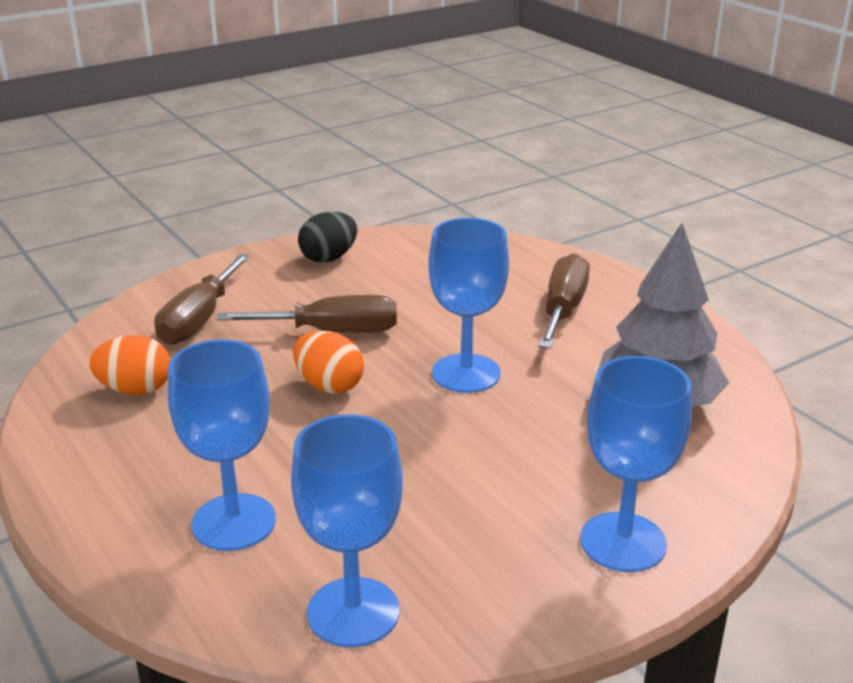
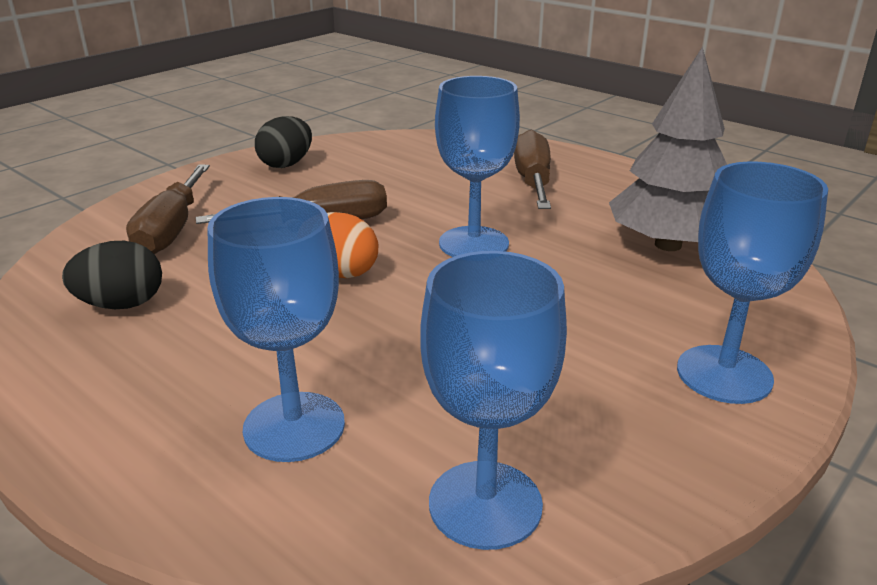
camera: 15 degrees left, 0 degrees up
(135, 390) = (121, 304): orange egg -> black egg

